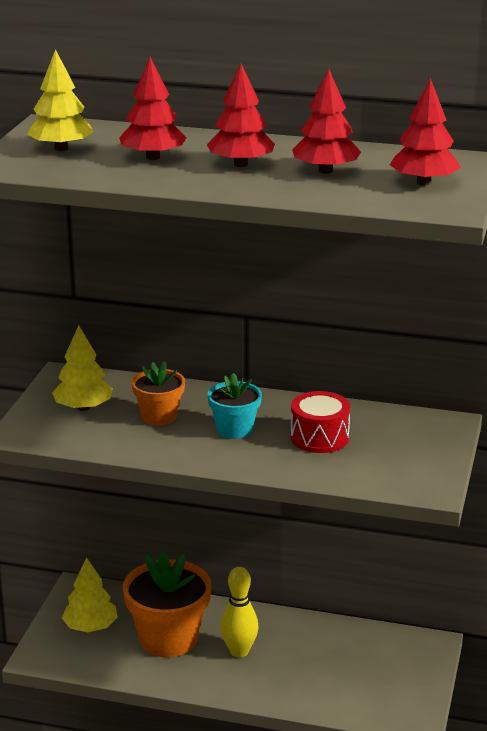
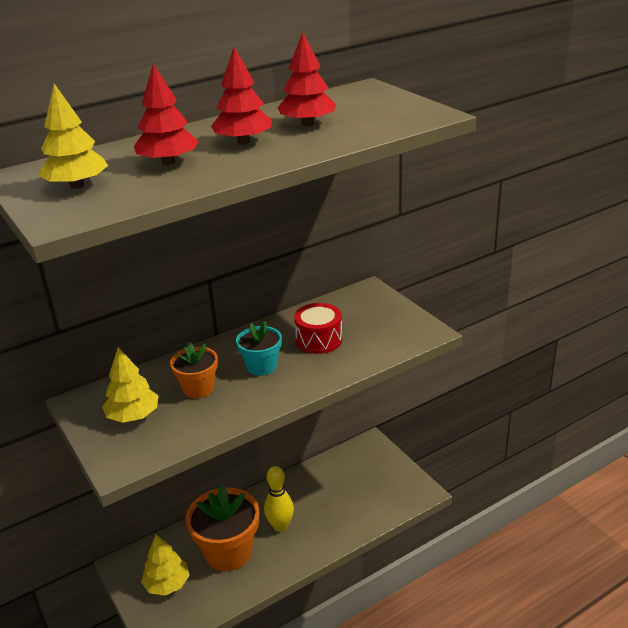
camera: 45 degrees left, 5 degrees up
(424, 183) = (380, 107): red tree -> none

